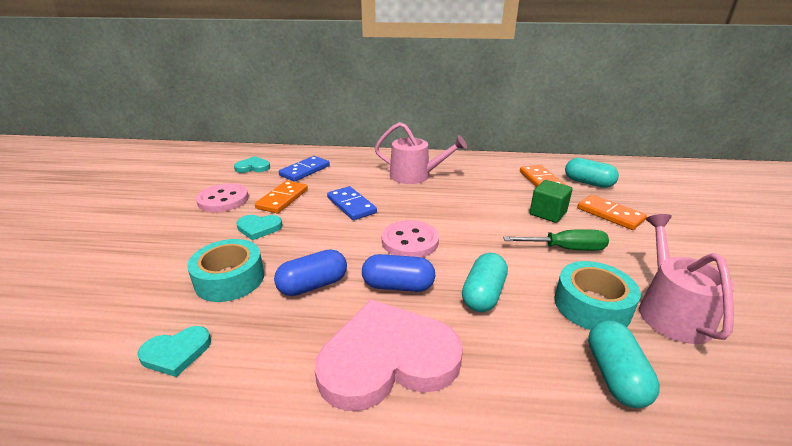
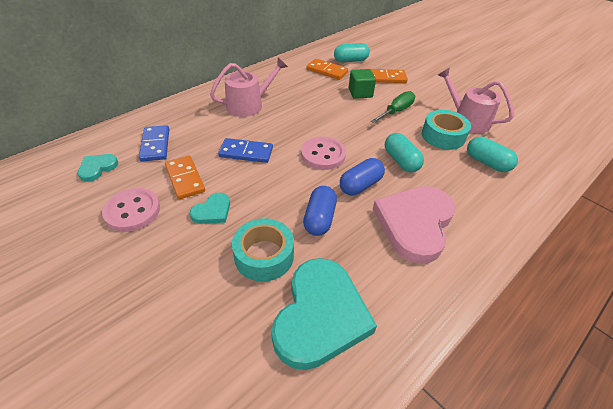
camera: 50 degrees left, 15 degrees up
(176, 353) = (320, 315): turquoise heart -> turquoise heart, size x2.16

